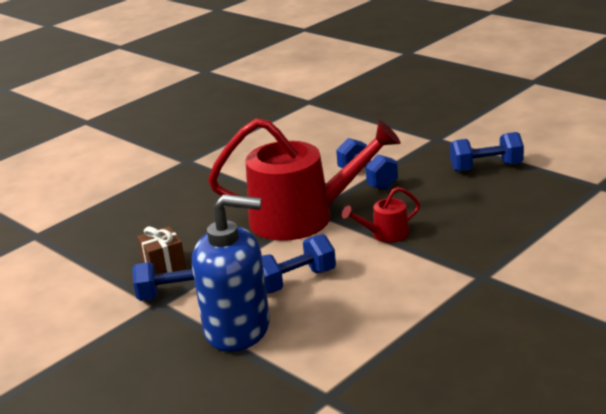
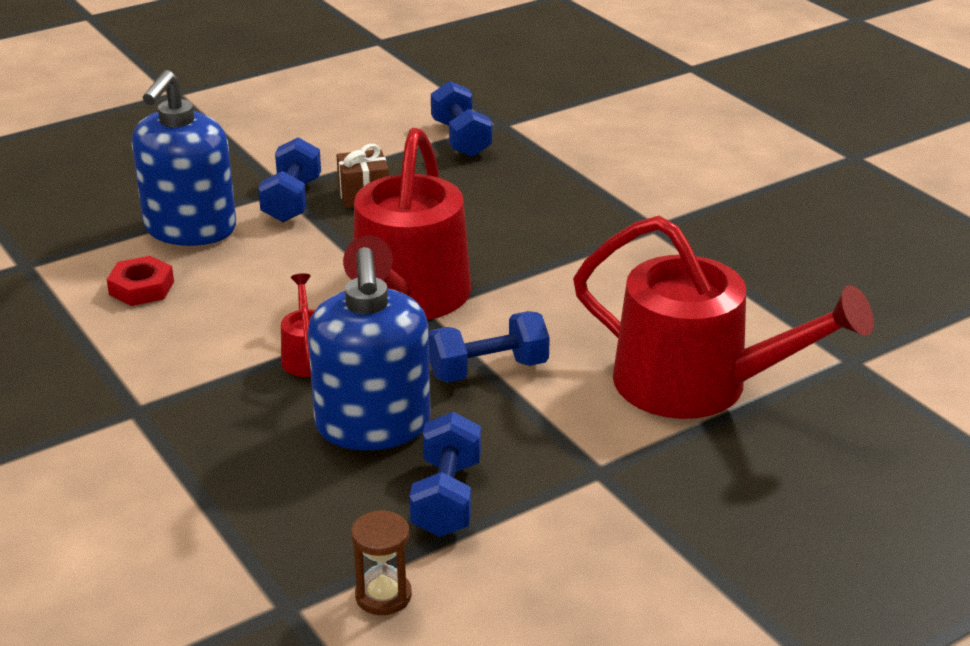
camera: 100 degrees right, 5 degrees up
(295, 281) = (252, 273): blue dumbbell -> blue dumbbell (461, 139)
(336, 323) = (141, 288): none -> red nut
(349, 129) = (696, 384): none -> red watering can
(441, 198) = (373, 425): none -> blue soap dispenser
(568, 167) = (383, 596): none -> brown hourglass

